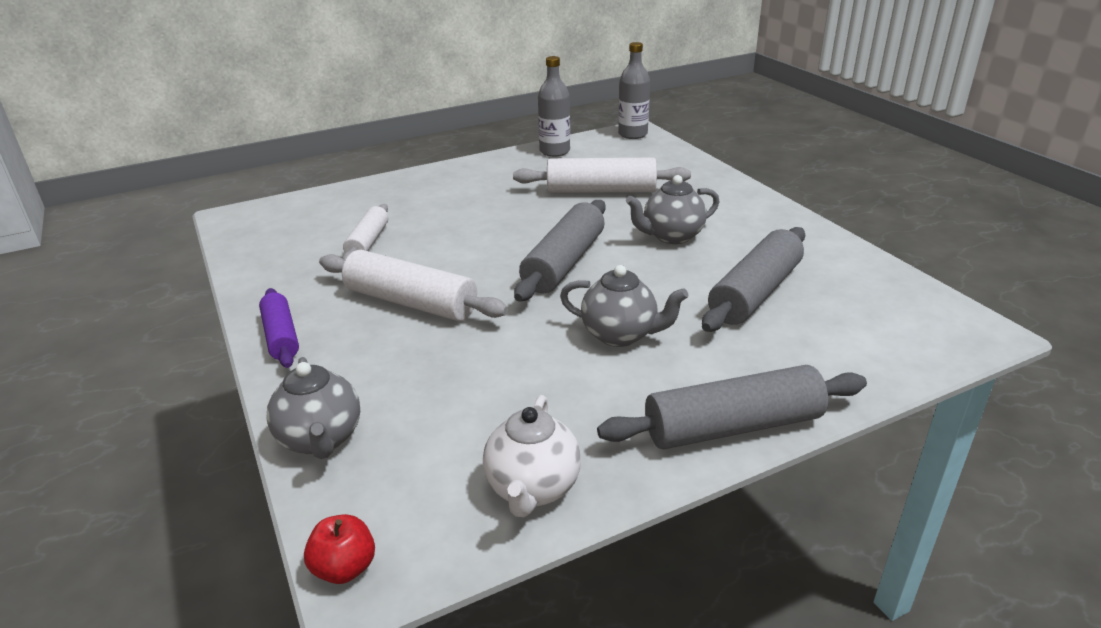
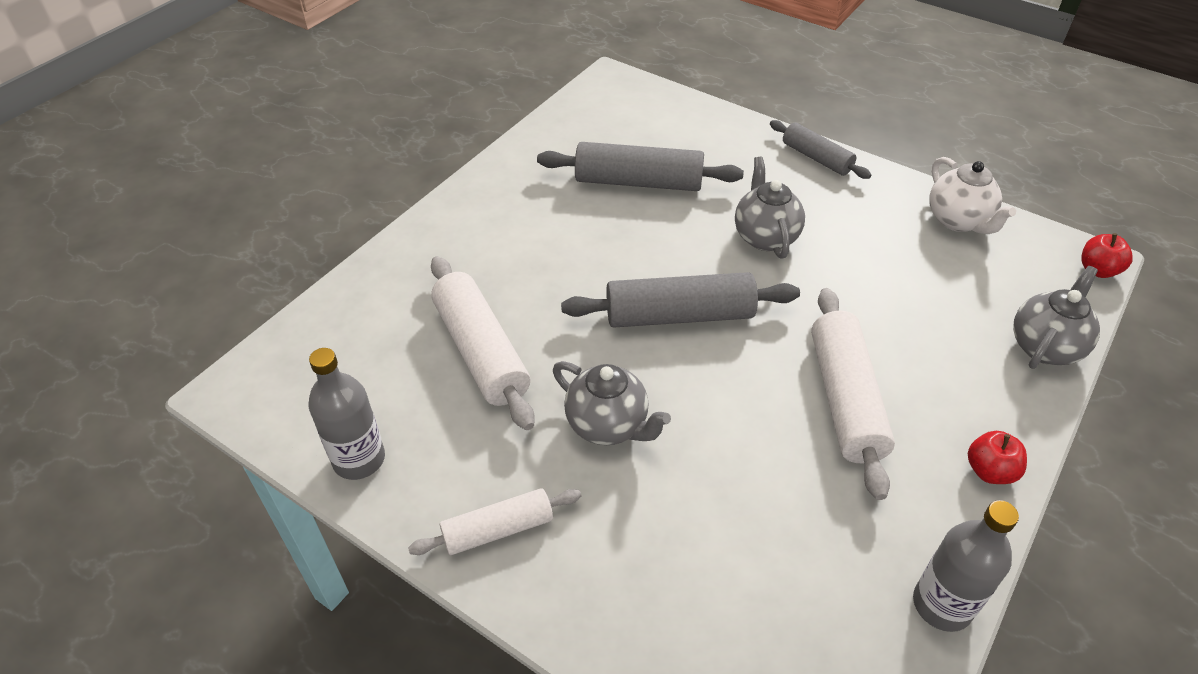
camera: 120 degrees left, 15 degrees up
(281, 336) = (989, 471): purple rolling pin -> red apple
(368, 242) = (771, 525): white rolling pin -> white rolling pin (498, 530)
(532, 489) = (958, 221): white teapot -> white teapot turned 90 degrees clockwise
(632, 134) = (250, 390): grey bottle -> grey bottle (942, 605)
(671, 236) = (567, 257): grey teapot -> grey teapot (608, 425)
(733, 427) = (816, 158): grey rolling pin -> grey rolling pin, size x0.61

